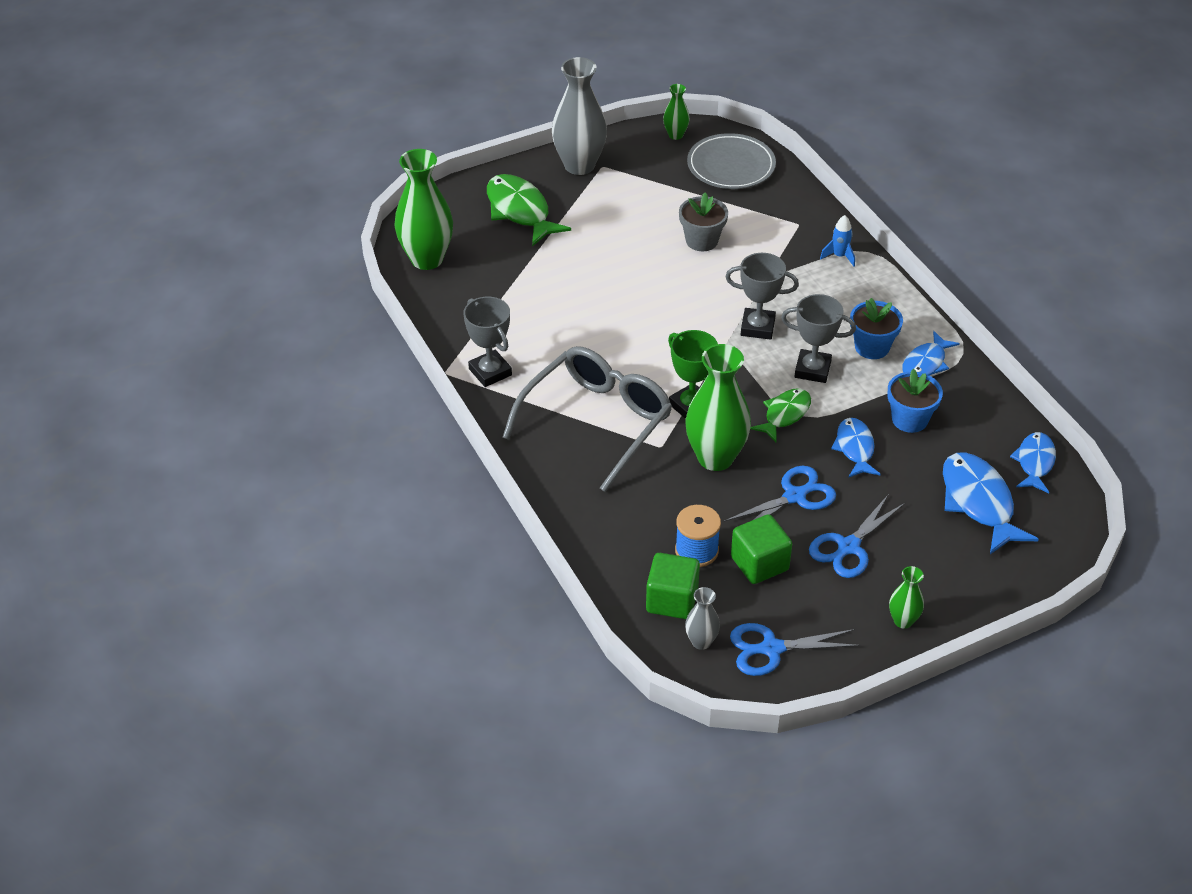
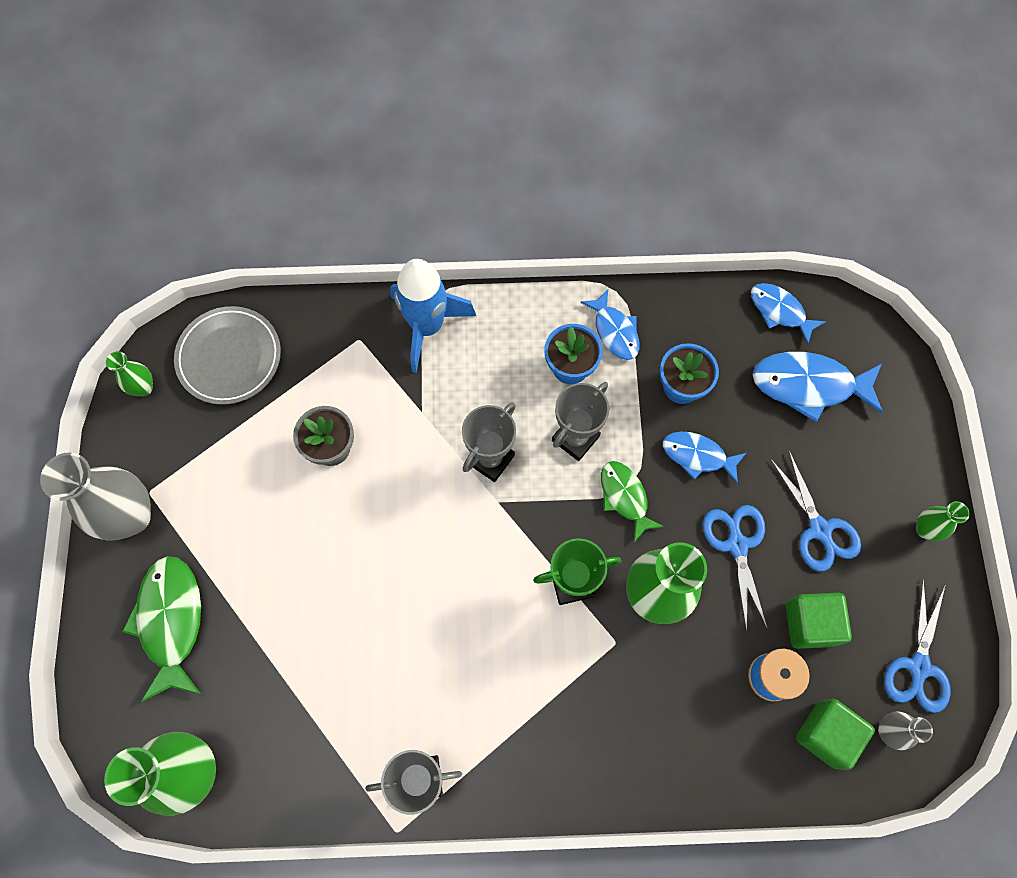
camera: 65 degrees left, 25 degrees up
(520, 211) = (171, 621): green fish -> green fish turned 90 degrees clockwise
(597, 422) = (551, 693): grey glasses -> none
(839, 256) = (427, 327): blue rocket -> blue rocket, size x2.23

